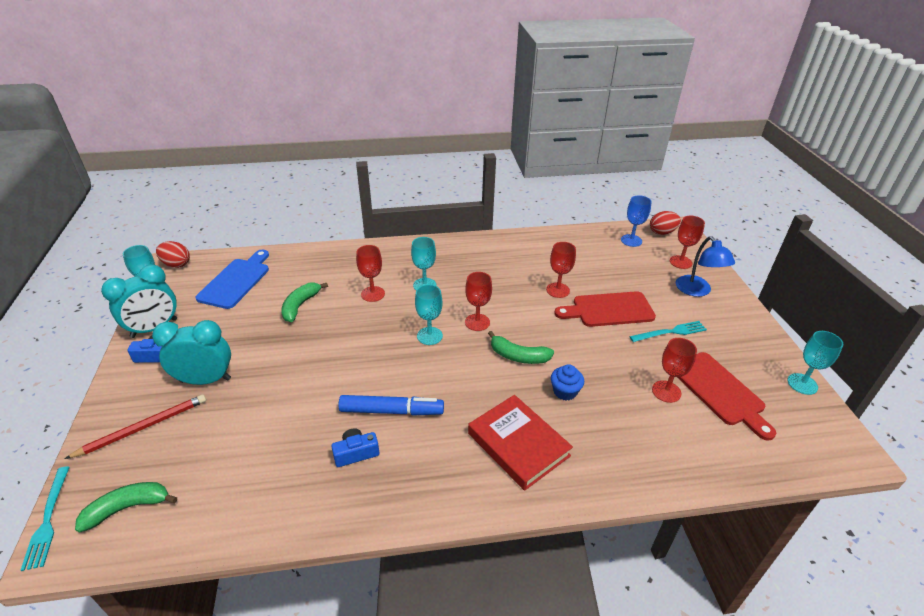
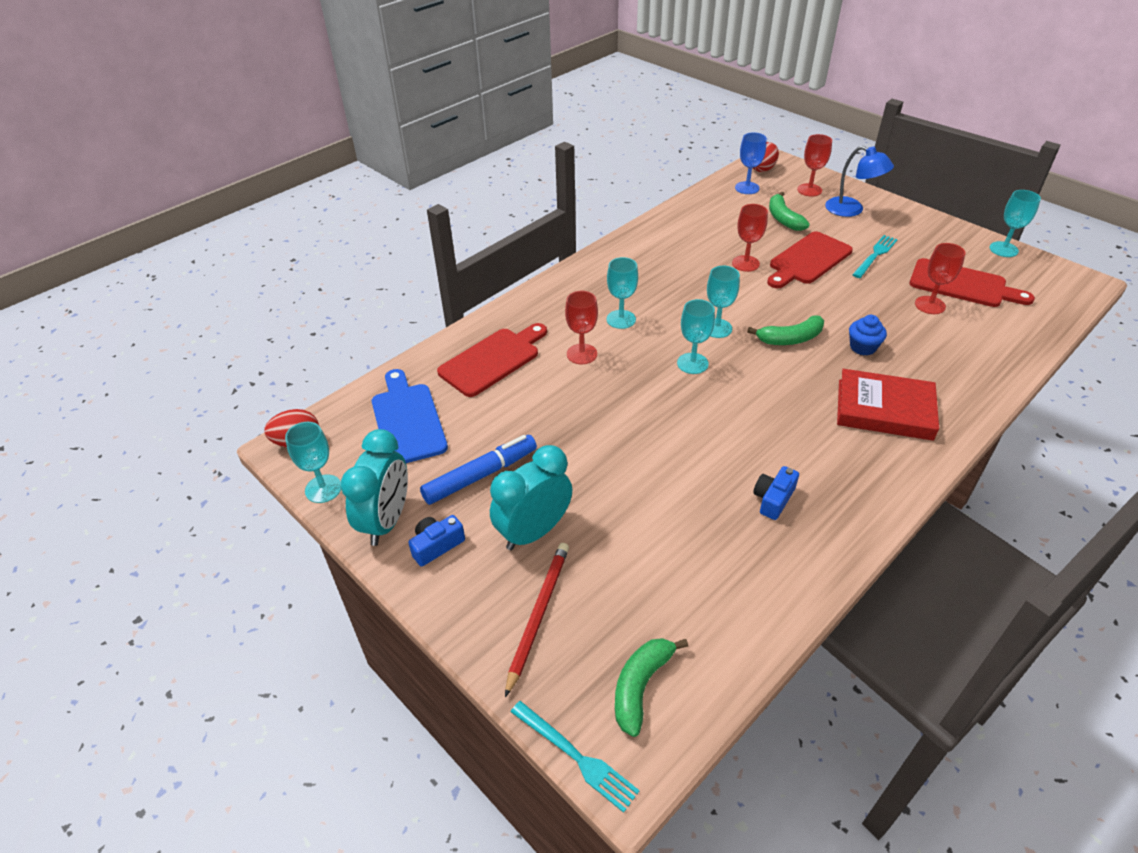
camera: 35 degrees left, 5 degrees up
(300, 306) = (523, 405): green banana -> green banana (783, 219)
(321, 271) = (493, 360): none -> red cutting board
(391, 411) = (752, 446): blue marker -> blue marker (480, 475)
(477, 322) = (717, 328): red goblet -> turquoise goblet

